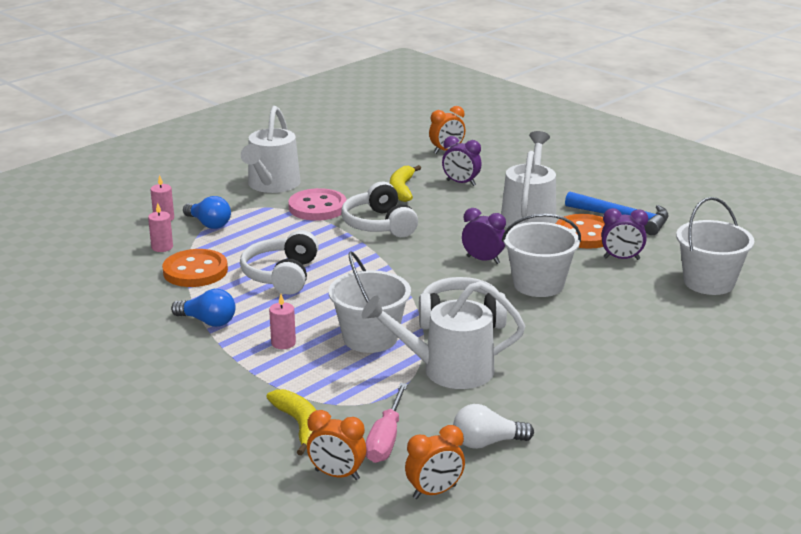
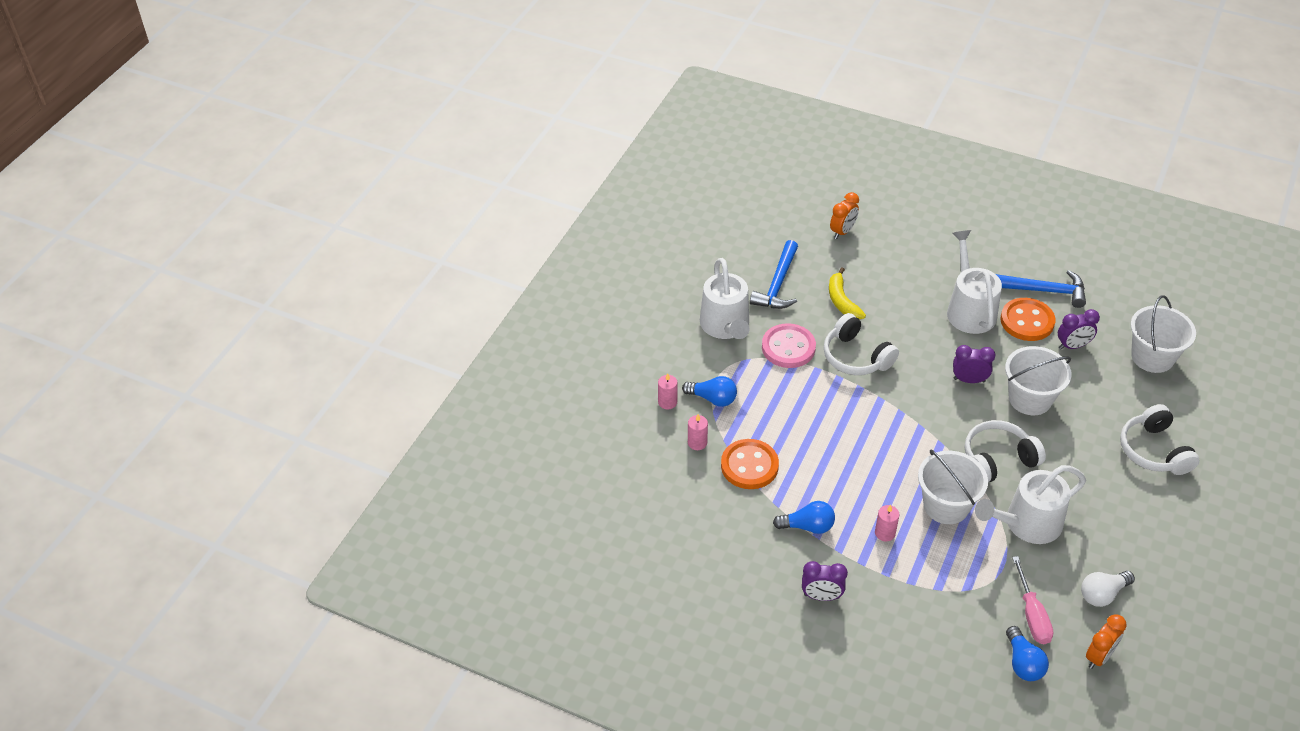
camera: 20 degrees left, 20 degrees up
(282, 275) = (824, 449): white headphones -> white headphones (1154, 451)
(300, 426) = (962, 622): yellow banana -> none
(337, 475) = (1023, 663): orange clock -> blue light bulb
(350, 170) = (778, 284): none -> blue hammer
(461, 183) = (885, 277): purple clock -> purple clock (821, 596)

